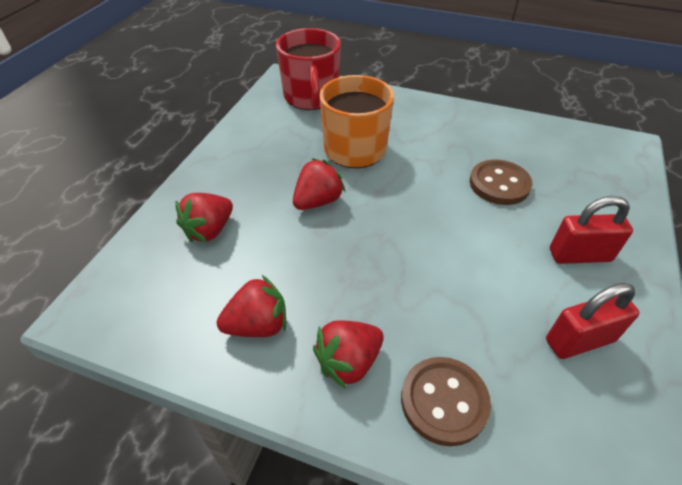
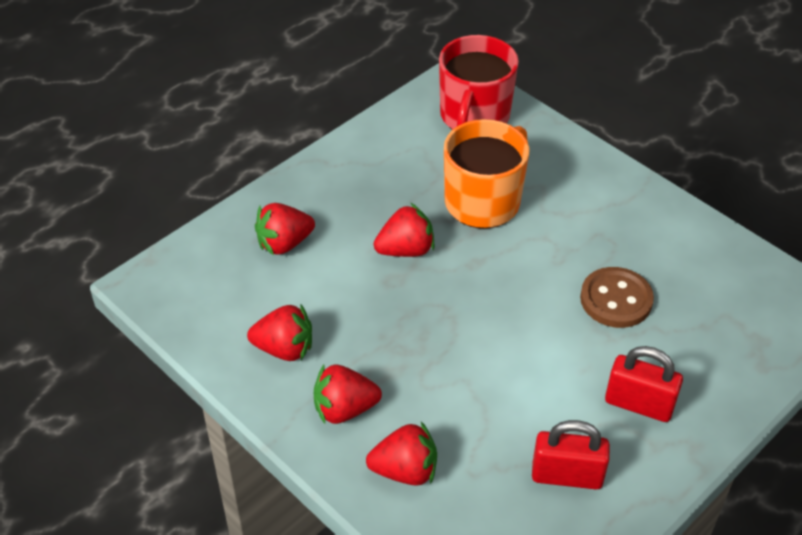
camera: 25 degrees right, 0 degrees up
(444, 401) = (405, 470): brown button -> red strawberry

